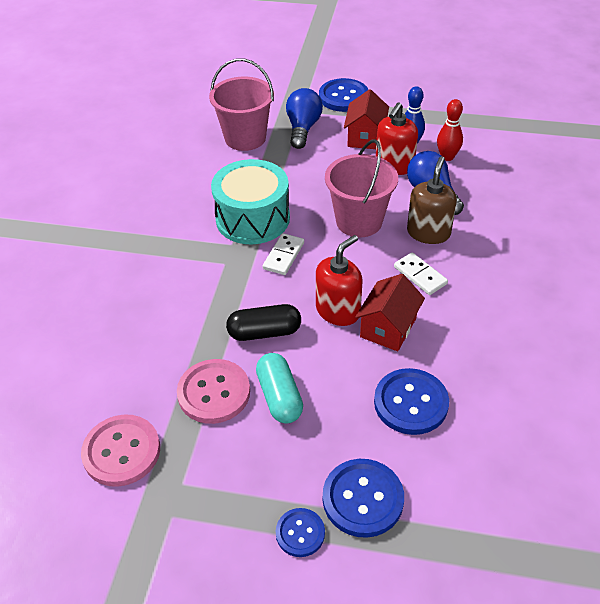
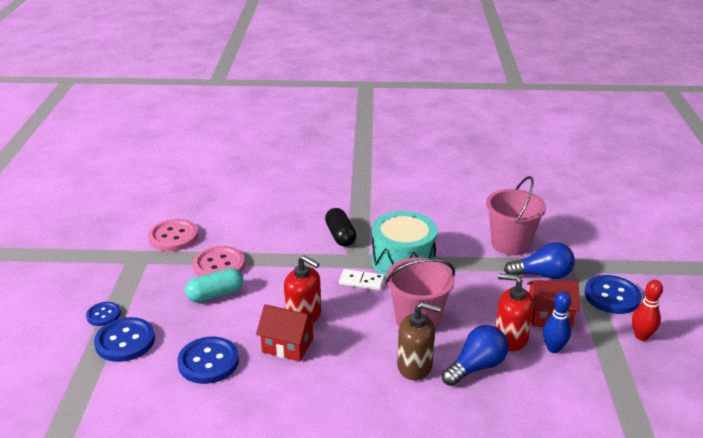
camera: 80 degrees right, 15 degrees down
(264, 332) = (276, 281): black capsule -> black capsule (340, 236)
(420, 275) = (354, 362): white domino -> none
(447, 157) = (543, 377): red bowling pin -> red bowling pin (641, 336)

